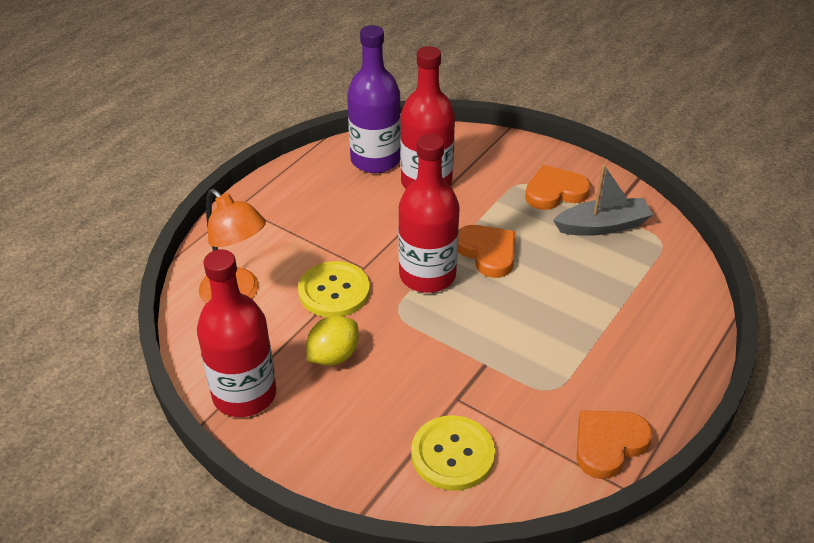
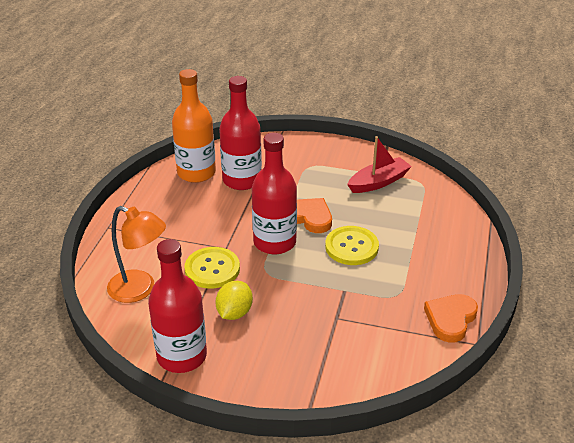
camera: 20 degrees left, 5 degrees down
(375, 160) = (196, 173): purple bottle -> orange bottle
(452, 454) = (352, 354): yellow button -> yellow button (351, 247)
(555, 192) = (335, 167): orange heart -> none
(603, 226) = (378, 182): grey boat -> red boat

